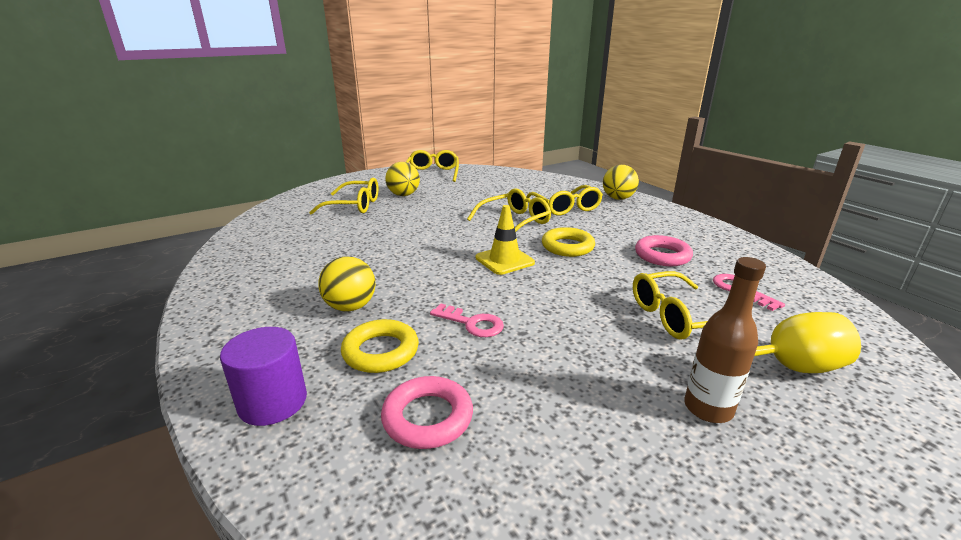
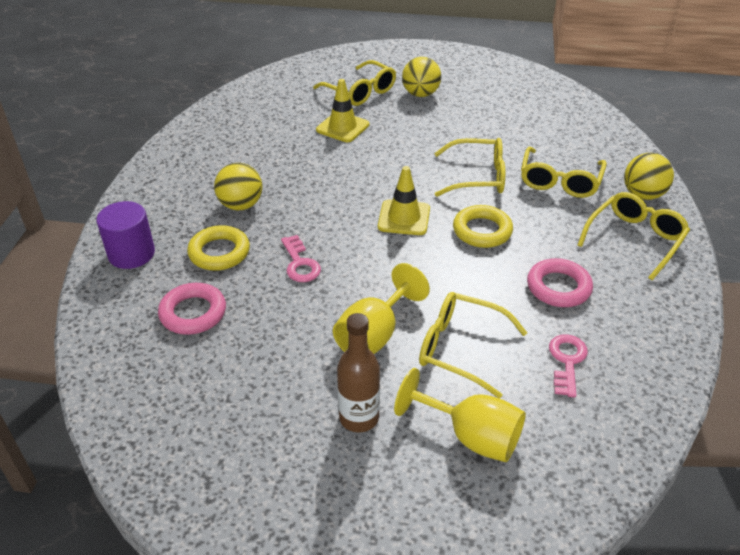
camera: 40 degrees right, 15 degrees up
(370, 228) = (342, 127): none -> yellow traffic cone
(432, 173) = (488, 71): yellow glasses -> yellow glasses (634, 240)
(611, 341) = (374, 335): none -> yellow goblet

